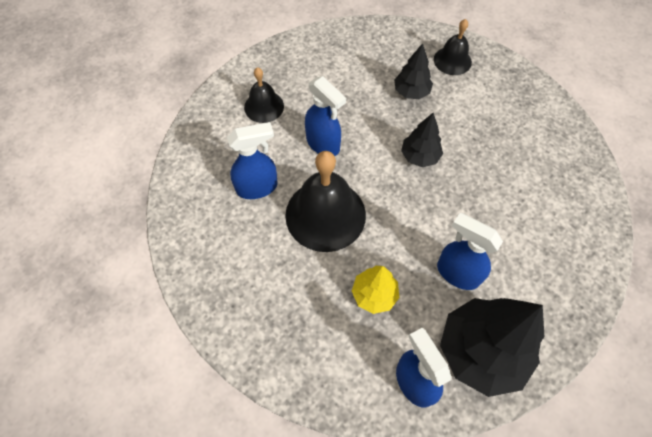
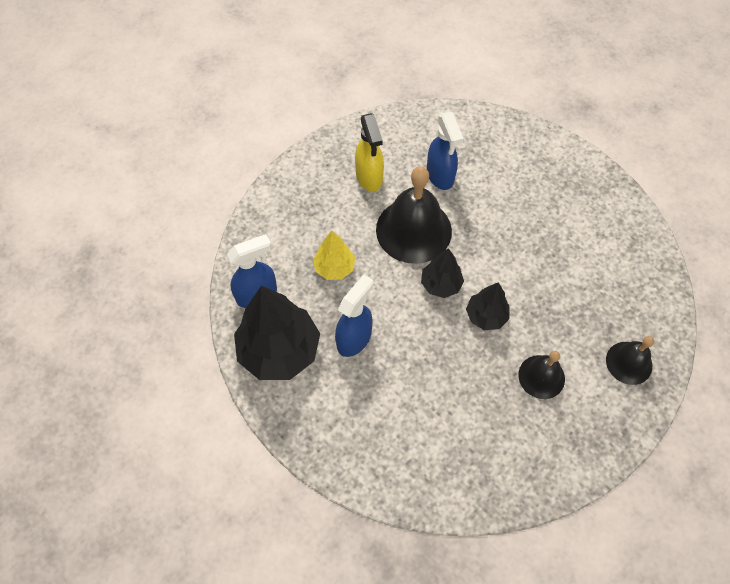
camera: 90 degrees right, 0 degrees up
(254, 258) = (369, 177): none -> yellow spray bottle
(264, 106) = (535, 176): black bell -> black bell (541, 376)
(323, 144) = (493, 228): blue spray bottle -> none
(411, 92) = (573, 314): black tree -> black tree (440, 284)

